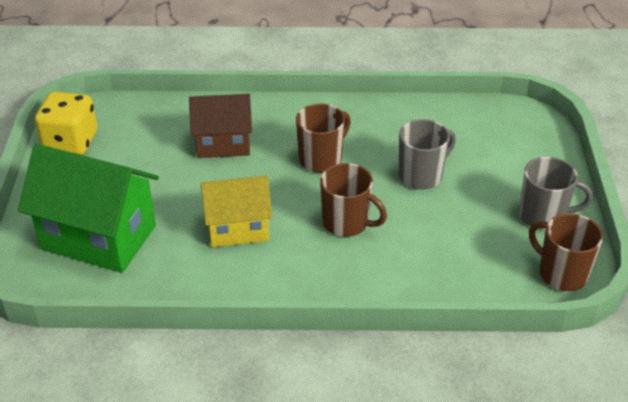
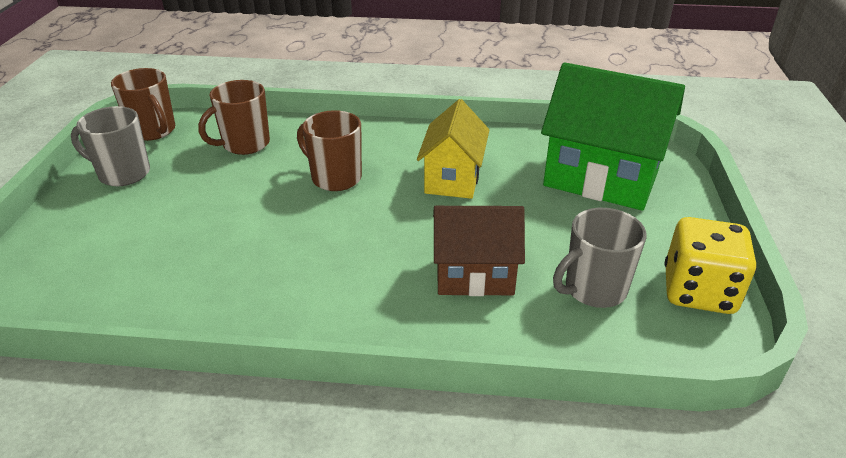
camera: 175 degrees left, 5 degrees down
(238, 229) = (453, 179): yellow house -> yellow house turned 75 degrees counterclockwise
(321, 159) = (342, 247): brown mug -> brown mug (244, 144)
(421, 175) = (225, 220): grey mug -> grey mug (593, 289)

